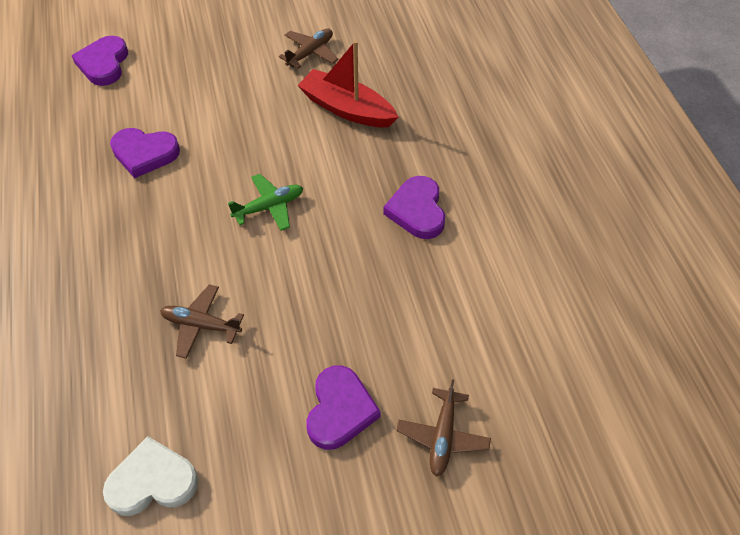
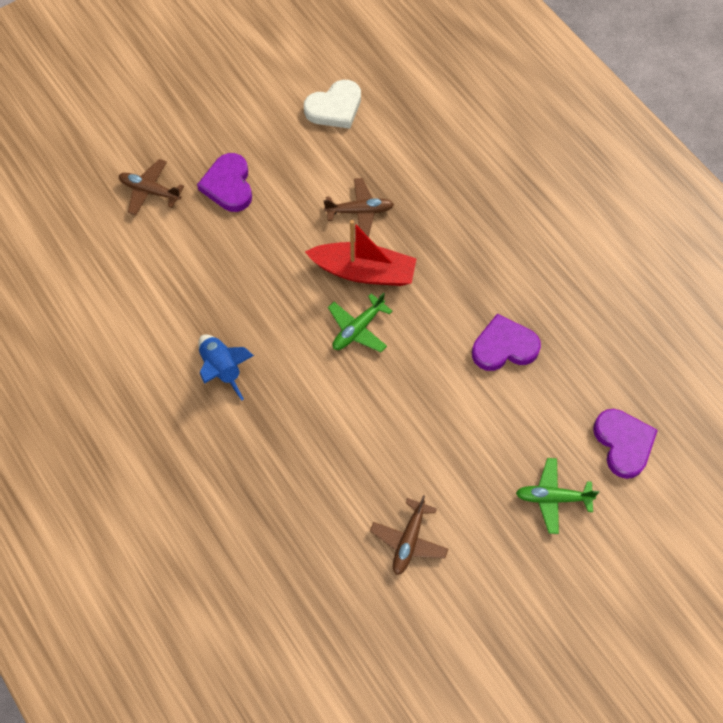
camera: 160 degrees right, 10 degrees up
(185, 48) = (552, 497): none -> green plane
(347, 109) = (334, 470): red boat -> red boat (364, 271)
(417, 210) = (222, 369): purple heart -> blue rocket
(442, 436) = (150, 191): brown plane -> brown plane turned 60 degrees counterclockwise

